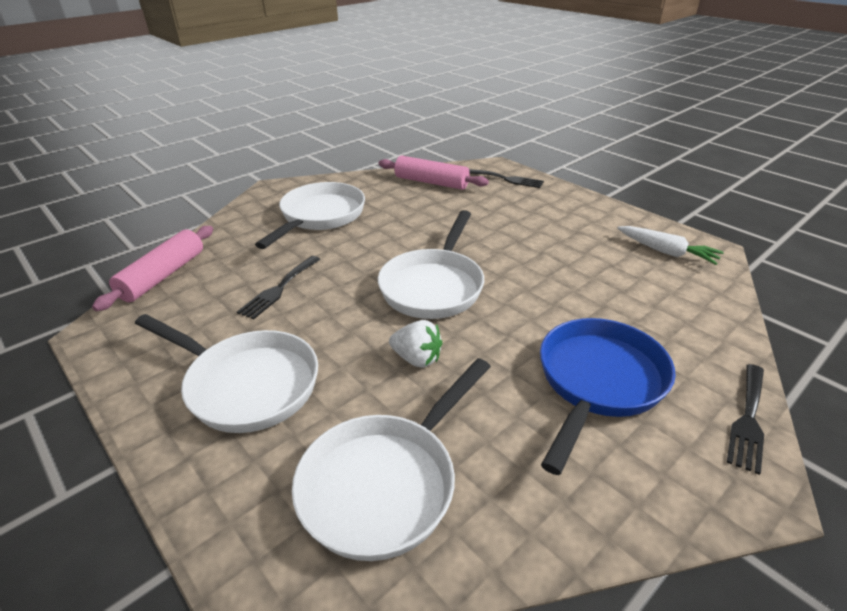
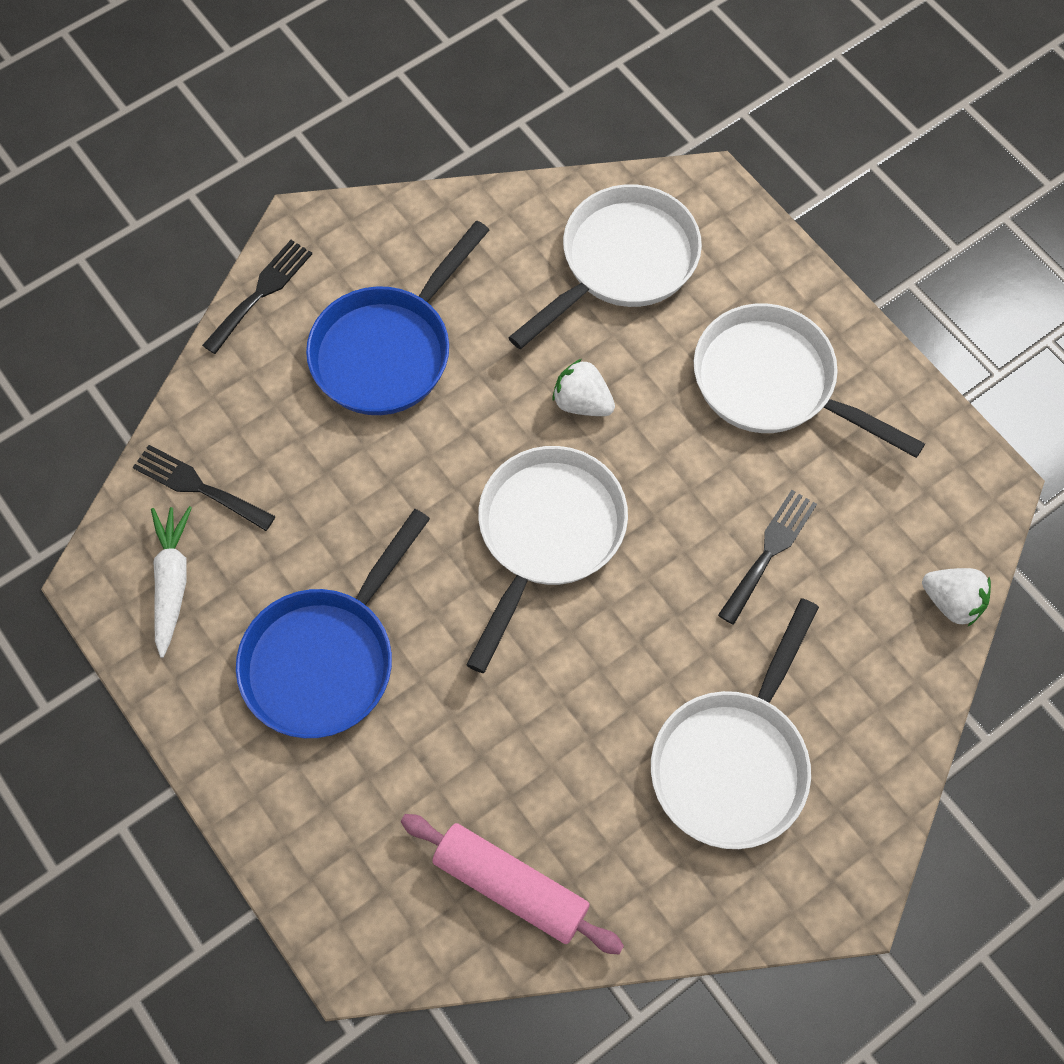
camera: 175 degrees left, 30 degrees up
(163, 276) = (952, 602): pink rolling pin -> white strawberry
(506, 179) = (348, 883): black fork -> black fork (198, 486)
(554, 232) = (325, 658): none -> blue pan
(666, 252) = (172, 582): white carrot -> white carrot turned 45 degrees clockwise

